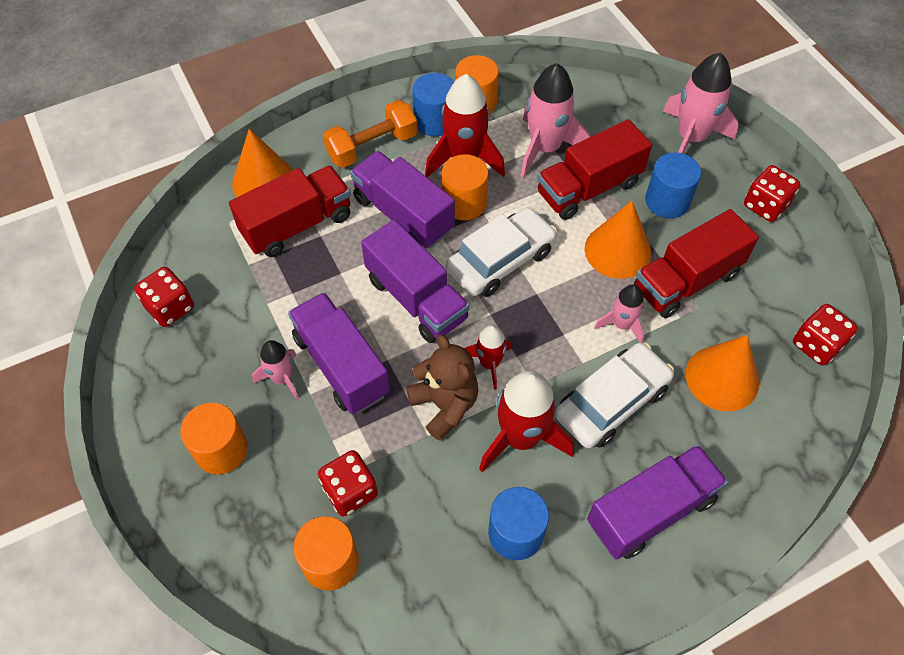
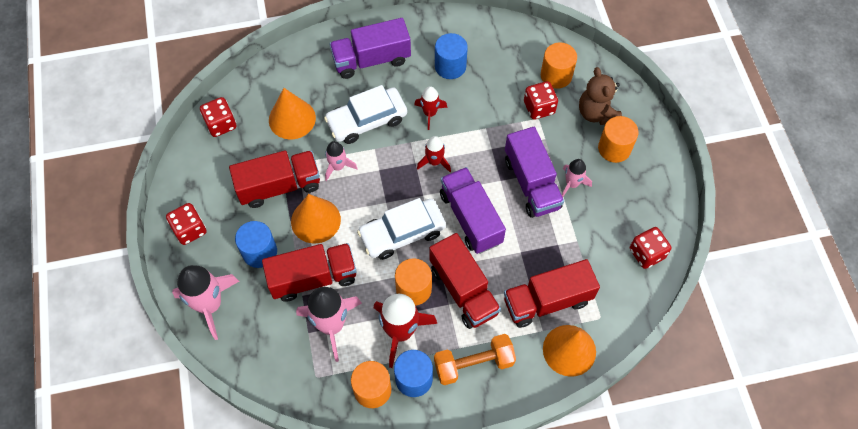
camera: 165 degrees left, 5 degrees up
(403, 214) = (463, 290): purple truck -> red truck
(445, 405) = (470, 143): brown teddy bear -> brown teddy bear (597, 113)
(521, 438) = (430, 113): red rocket -> red rocket, size x0.56

